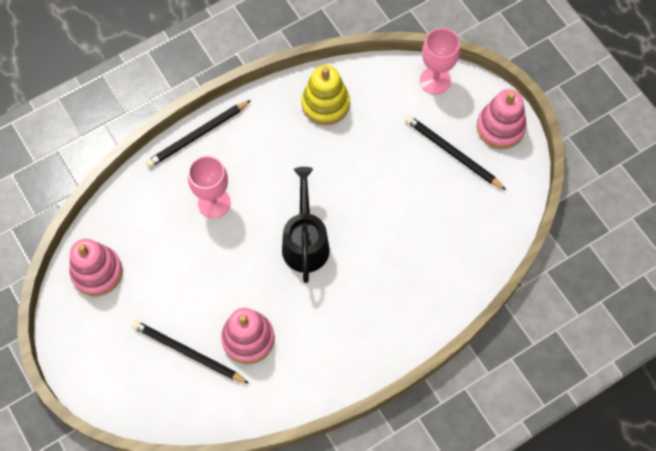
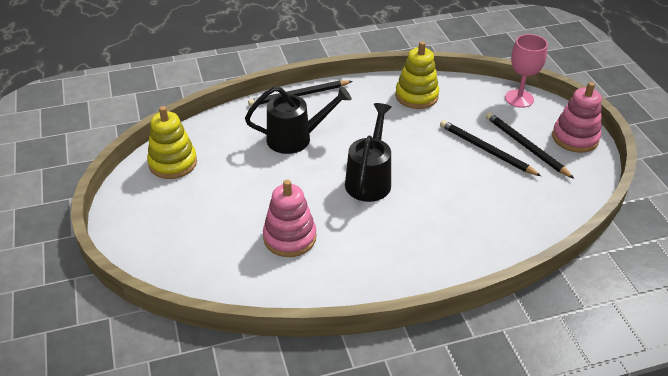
camera: 15 degrees right, 25 degrees down
(97, 272) = (173, 163): pink stacking toy -> yellow stacking toy
(188, 353) = (228, 236): black pencil -> black pencil (486, 150)
(214, 203) = (296, 138): pink goblet -> black watering can

